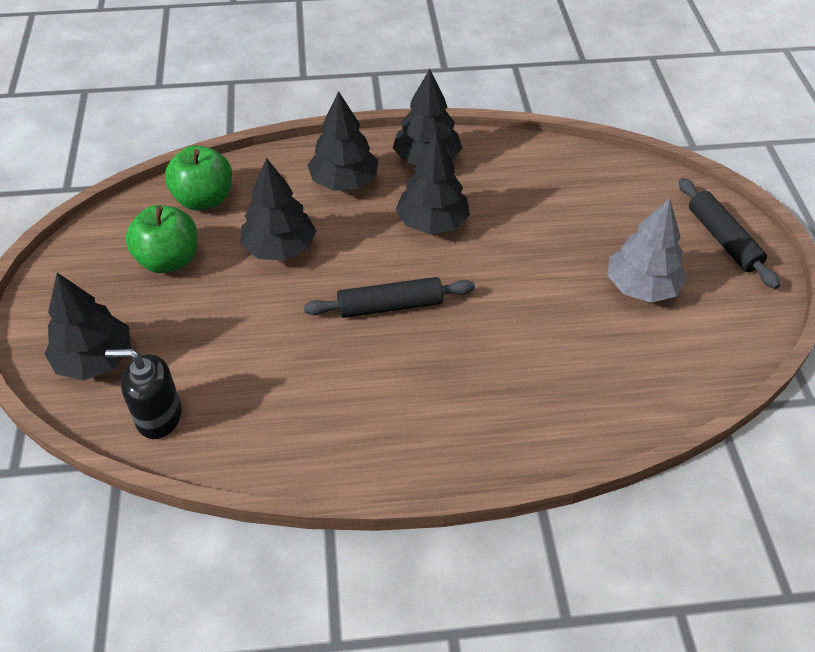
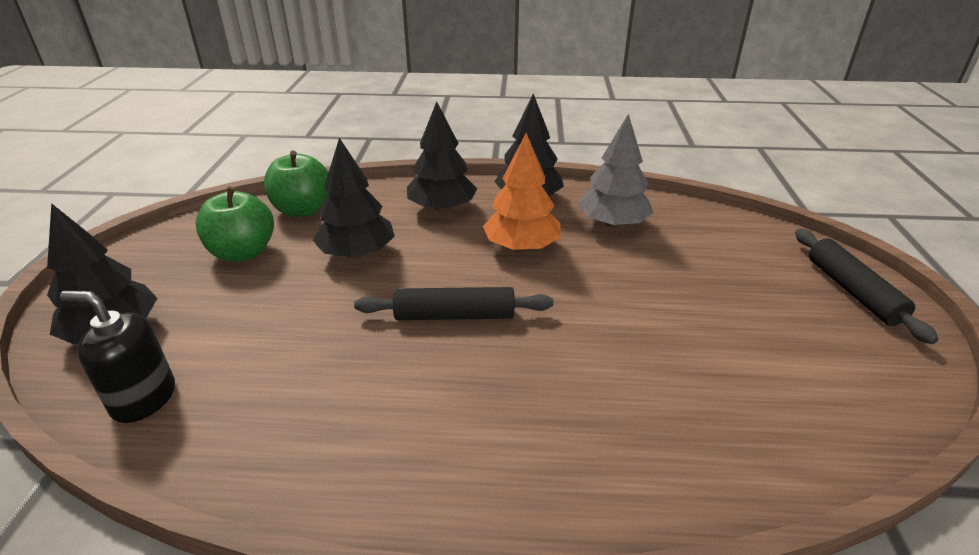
camera: 10 degrees right, 15 degrees down
(432, 222) = (521, 247): black tree -> orange tree
(641, 287) = (755, 327): grey tree -> grey tree (612, 224)

